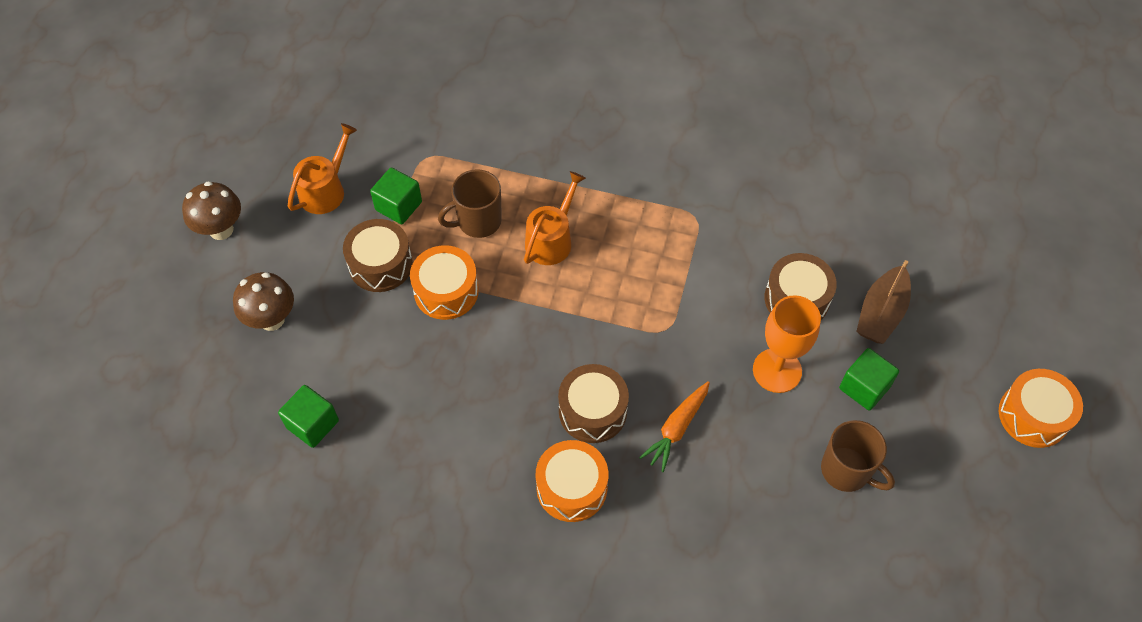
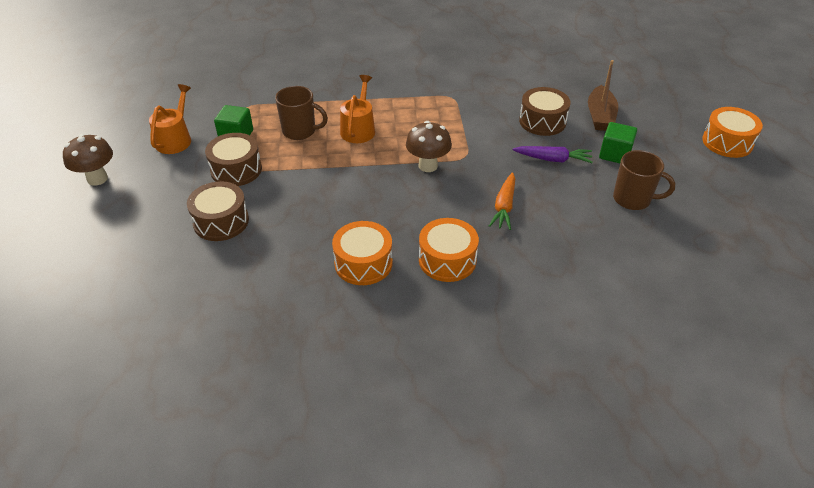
camera: 20 degrees left, 15 degrees down
(272, 319) = (160, 221): brown mushroom -> brown mushroom (428, 166)
(312, 424) = (220, 276): green cube -> none
(446, 291) = (294, 173): orange drum -> orange drum (363, 263)
(478, 221) = (300, 131): brown mug -> brown mug turned 120 degrees counterclockwise
(592, 411) = (438, 212): brown drum -> brown drum (221, 221)
(777, 370) = (553, 159): orange goblet -> purple carrot

